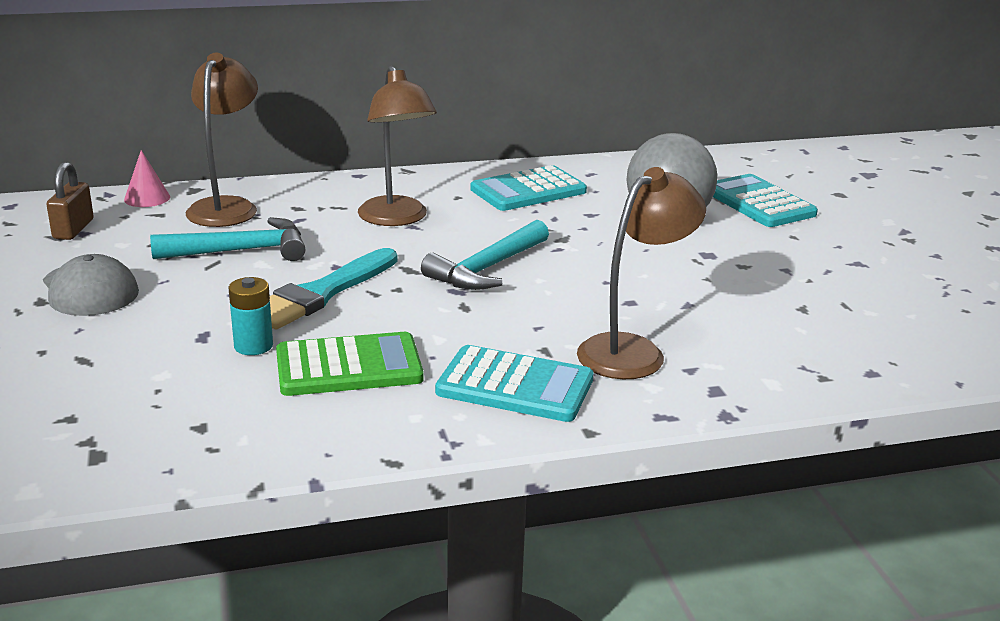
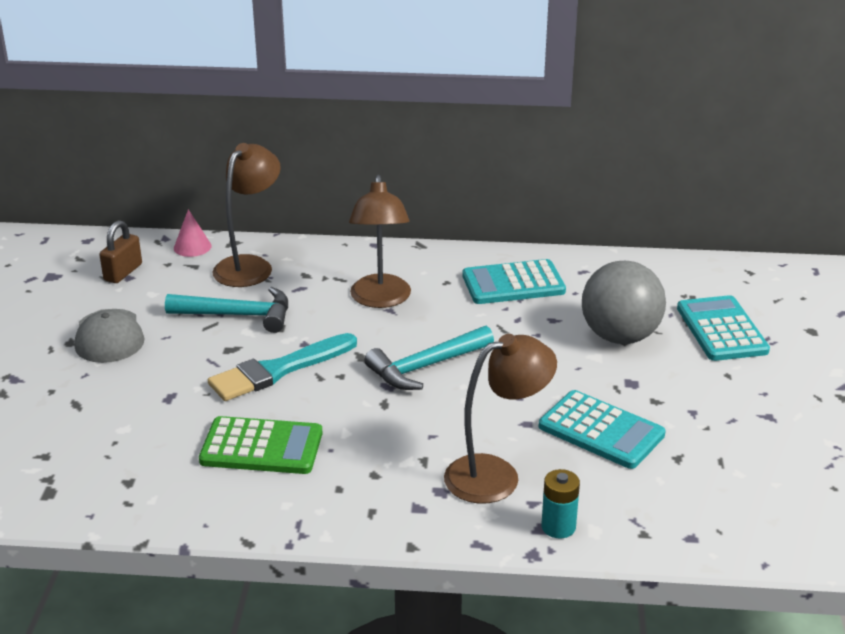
camera: 20 degrees right, 5 degrees up
(253, 346) = (201, 414): turquoise battery -> turquoise battery (558, 527)
(515, 386) = (378, 491): turquoise calculator -> turquoise calculator (601, 431)

